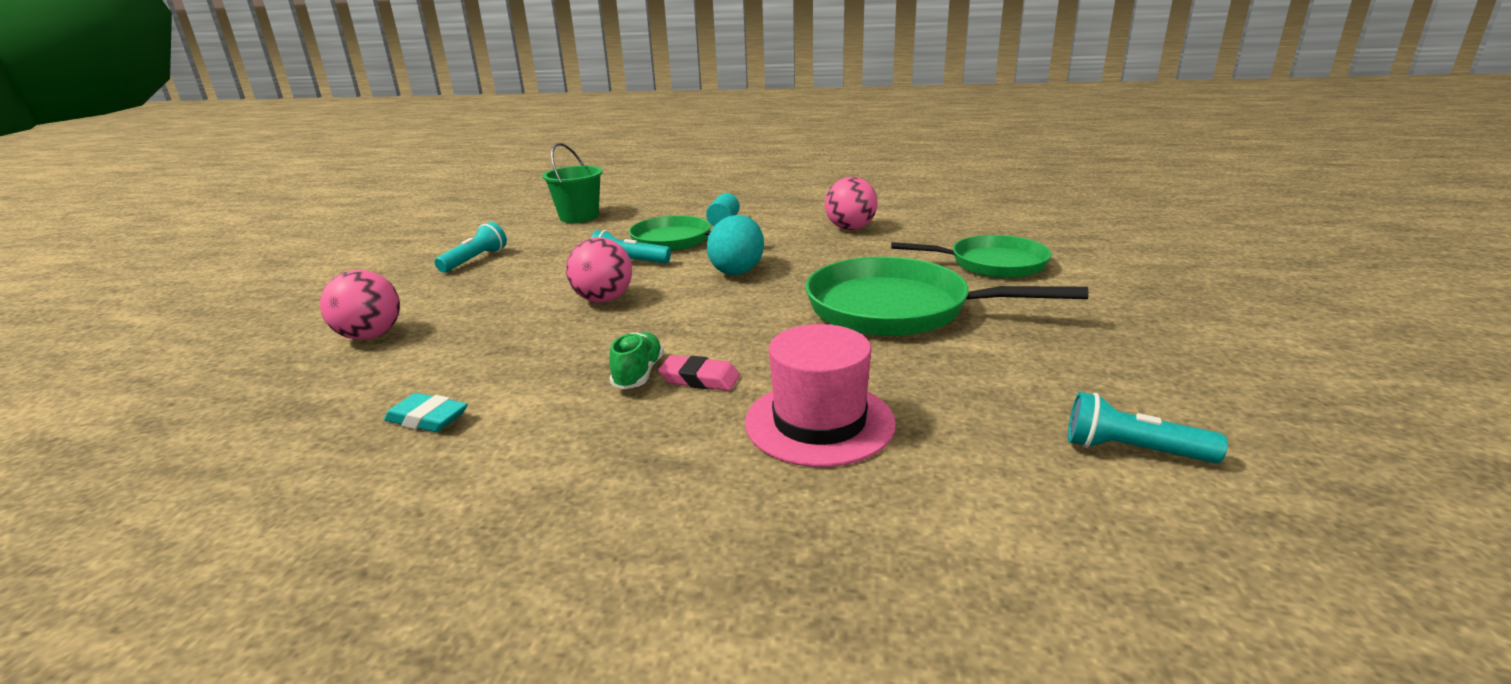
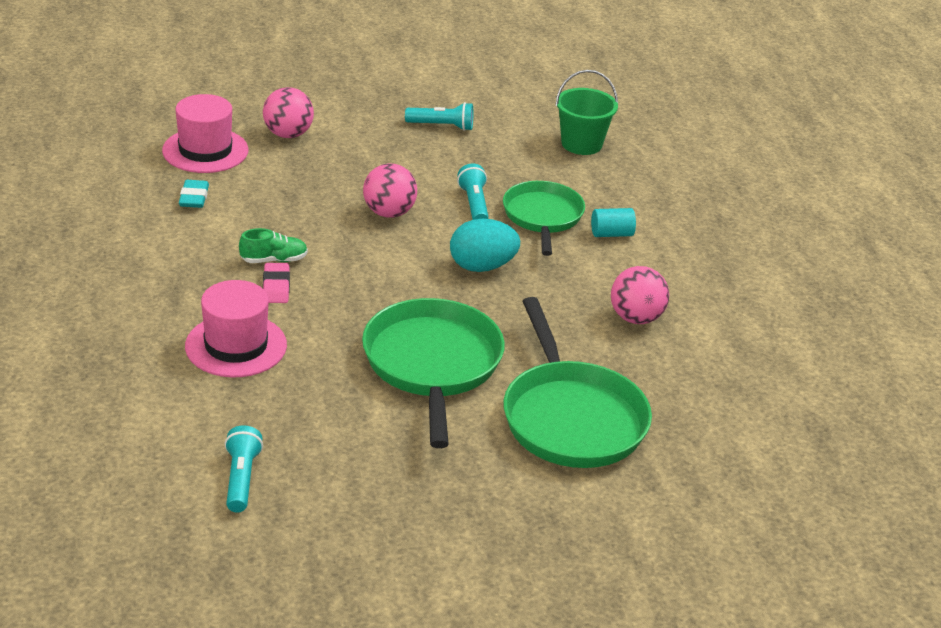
camera: 65 degrees right, 10 degrees up
(320, 397) = (205, 150): none -> pink hat
(992, 264) = (571, 418): green pan -> green pan, size x1.50

